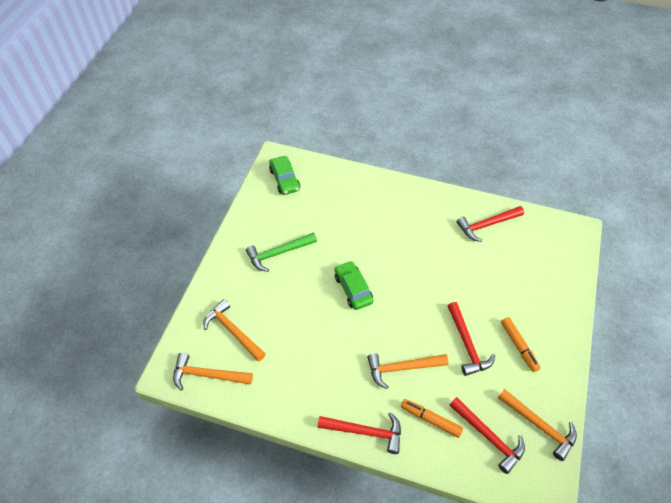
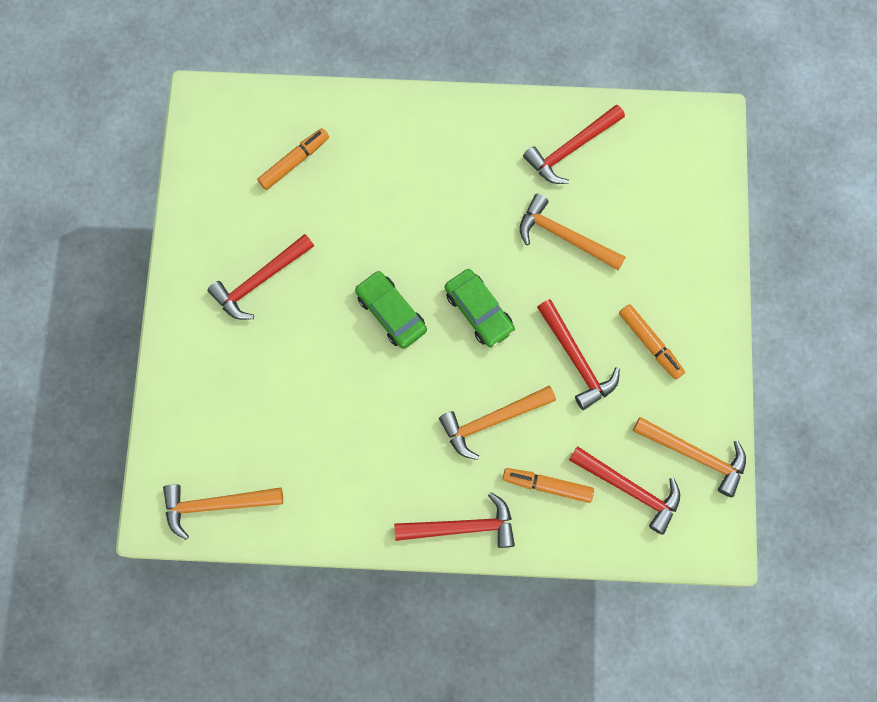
camera: 15 degrees left, 20 degrees up
(233, 331) = (231, 428): orange hammer -> orange hammer (564, 236)
(278, 253) = (259, 280): green hammer -> red hammer
(284, 179) = (229, 142): green car -> green car (479, 311)
(318, 197) = (294, 162): none -> orange marker

